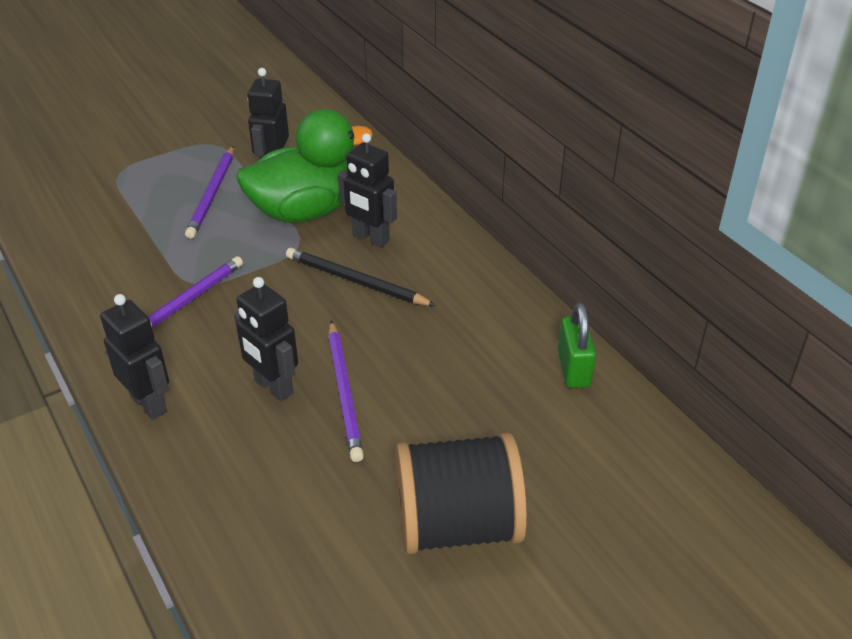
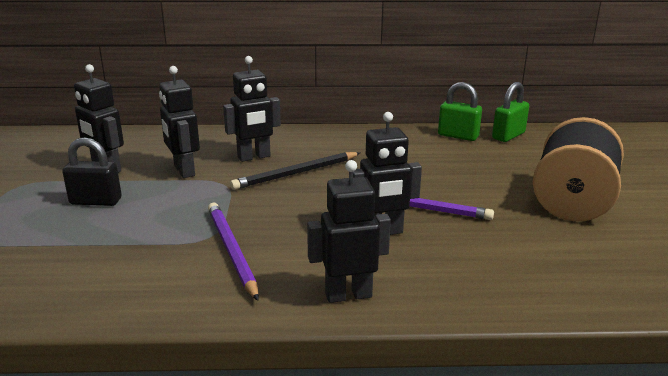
camera: 60 degrees left, 15 degrees down
(212, 194) = (96, 201): purple pencil -> black padlock
(304, 211) = (184, 171): green duck -> black robot
(621, 416) = (508, 136): none -> green padlock

